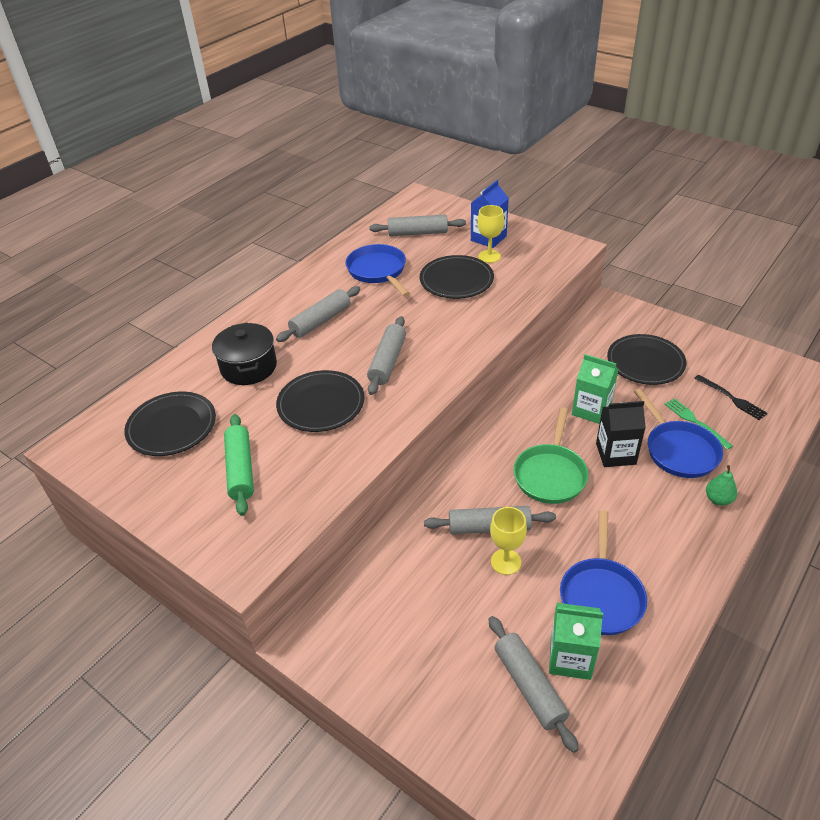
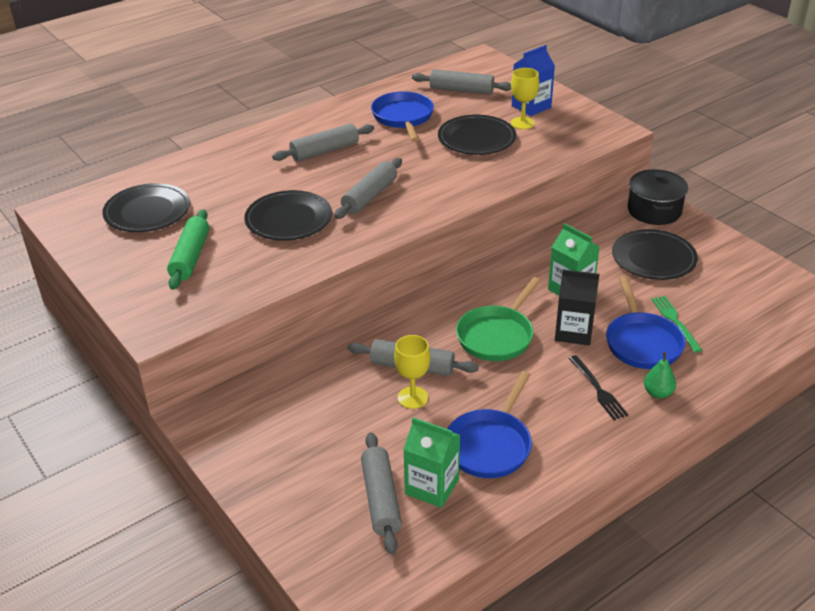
camera: 15 degrees right, 5 degrees down
(248, 367) = (238, 177): black pot -> black pot (654, 210)
(732, 399) = (729, 309): black fork -> black fork (598, 390)

